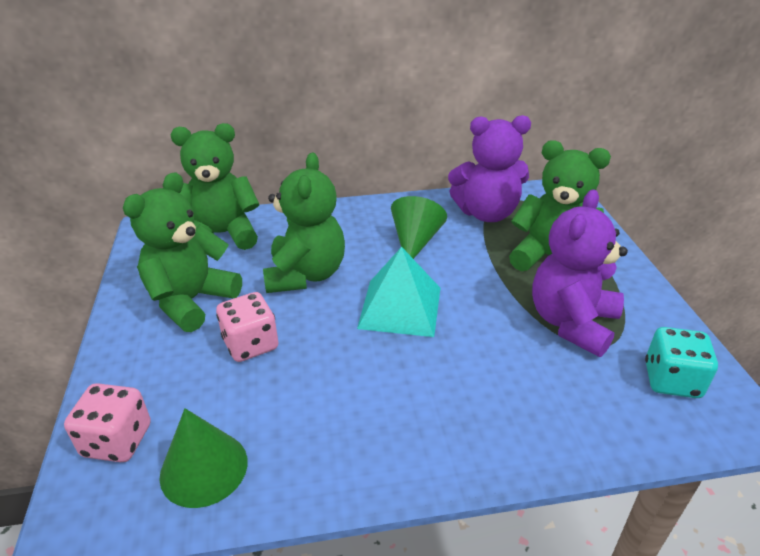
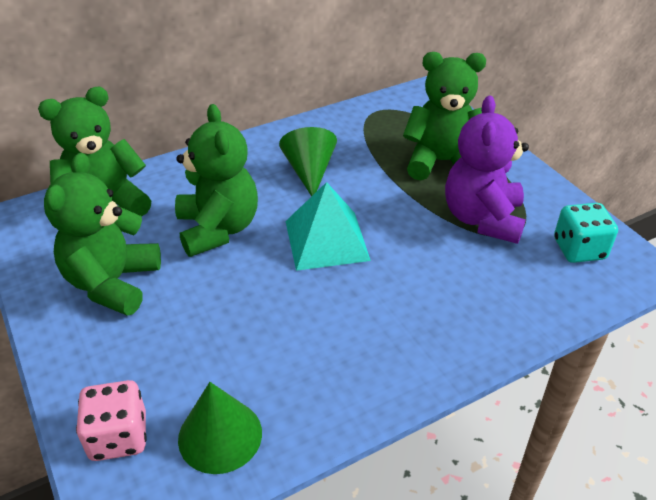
camera: 20 degrees left, 5 degrees up
(251, 344) = (200, 311): pink dice -> none
(486, 213) = (364, 129): purple teddy bear -> none

